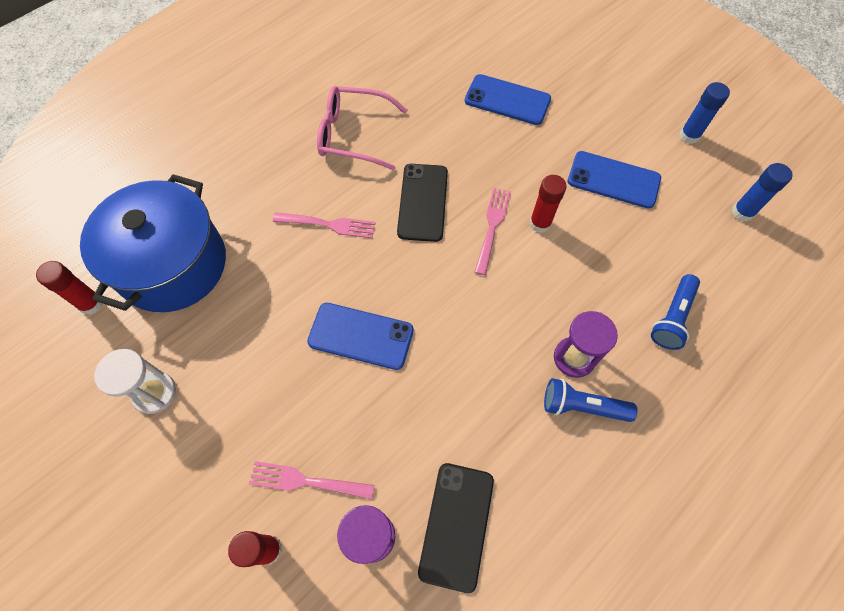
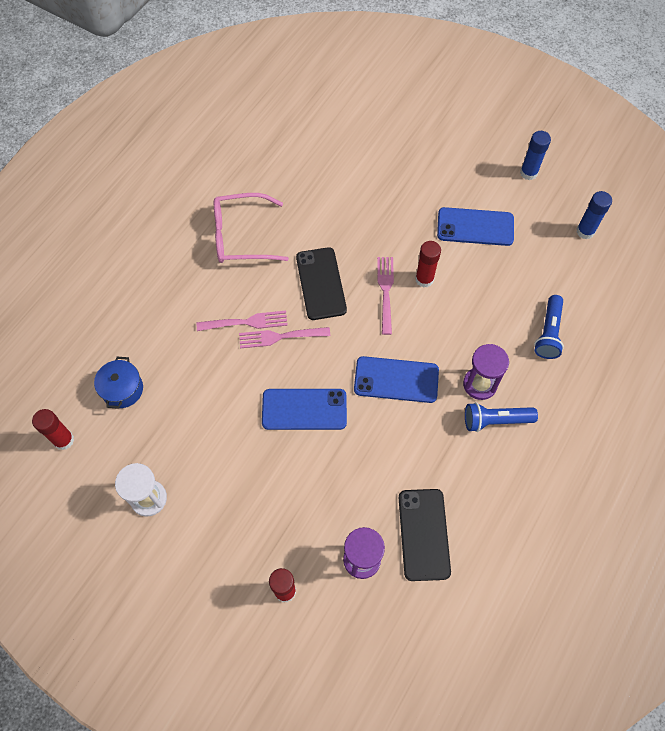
camera: 15 degrees left, 0 degrees up
(173, 265) = (122, 389): blue pot -> blue pot, size x0.43
(307, 481) = (298, 533): pink fork -> pink fork (281, 336)
(507, 100) = (367, 174): blue phone -> blue phone (396, 380)

